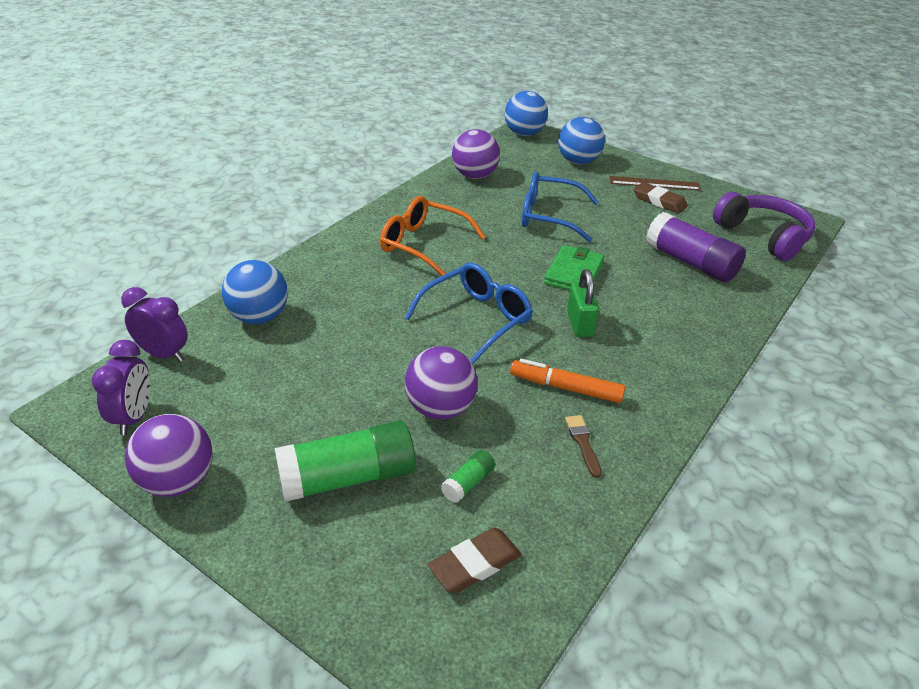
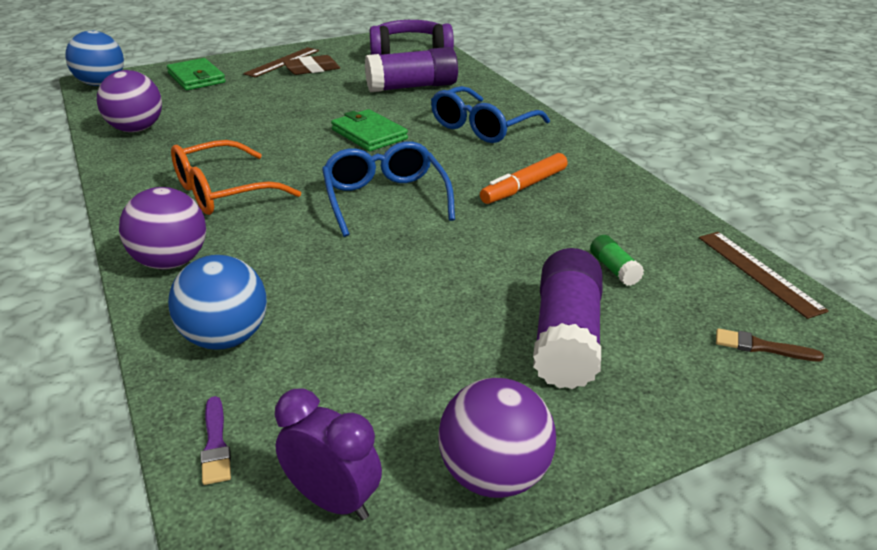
camera: 60 degrees left, 5 degrees down
(164, 354) = (215, 444): purple clock -> purple brush
(347, 478) = (566, 338): green glue stick -> purple glue stick
(440, 408) = (502, 256): purple ball -> purple ball (171, 262)
(475, 564) = (714, 294): brown eraser -> none
(539, 594) = (758, 272): none -> brown ruler
(548, 216) = (266, 117): blue glasses -> blue glasses (482, 127)
(578, 162) = (196, 78): blue ball -> green wallet
(580, 324) = (445, 154): green padlock -> none
(583, 443) = (598, 201): brown brush -> brown brush (761, 347)

